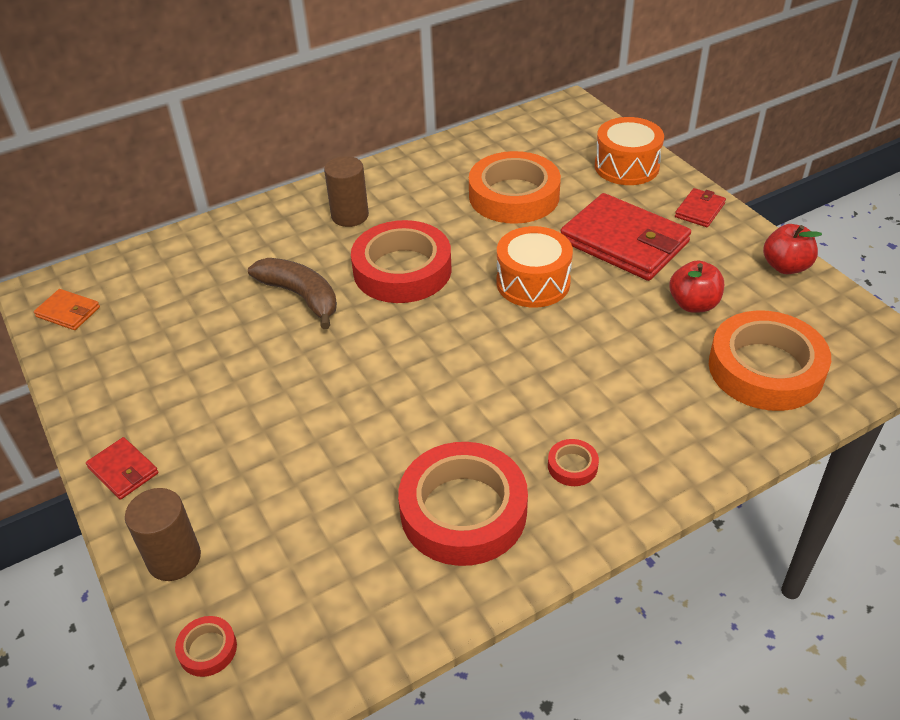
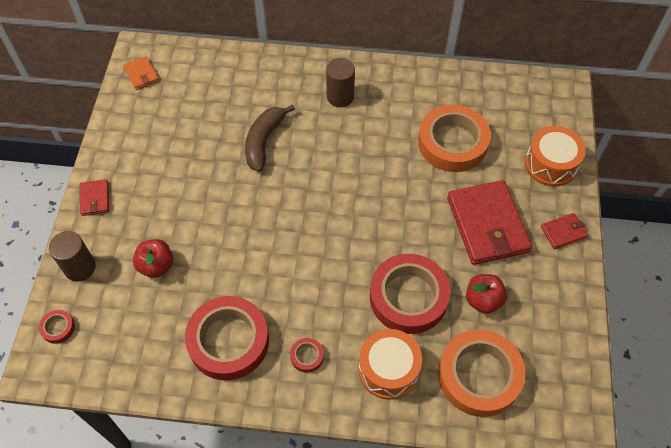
camera: 35 degrees right, 15 degrees up
(301, 296) = (264, 141): brown banana -> brown banana turned 150 degrees counterclockwise
(402, 270) = (334, 158): red tape -> red tape (408, 297)
(533, 282) = (401, 218): orange drum -> orange drum (388, 370)
(785, 266) = (573, 314): red apple -> red apple (156, 266)

